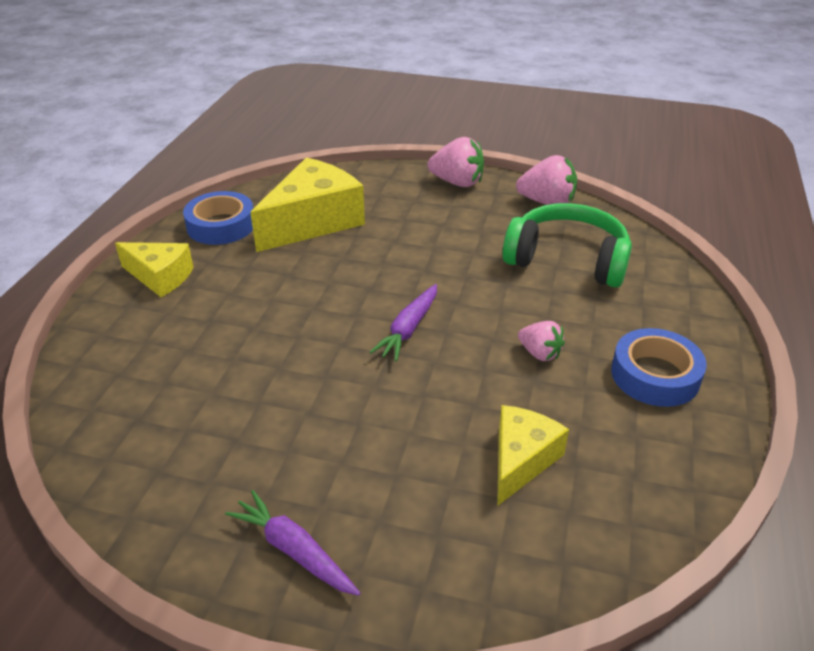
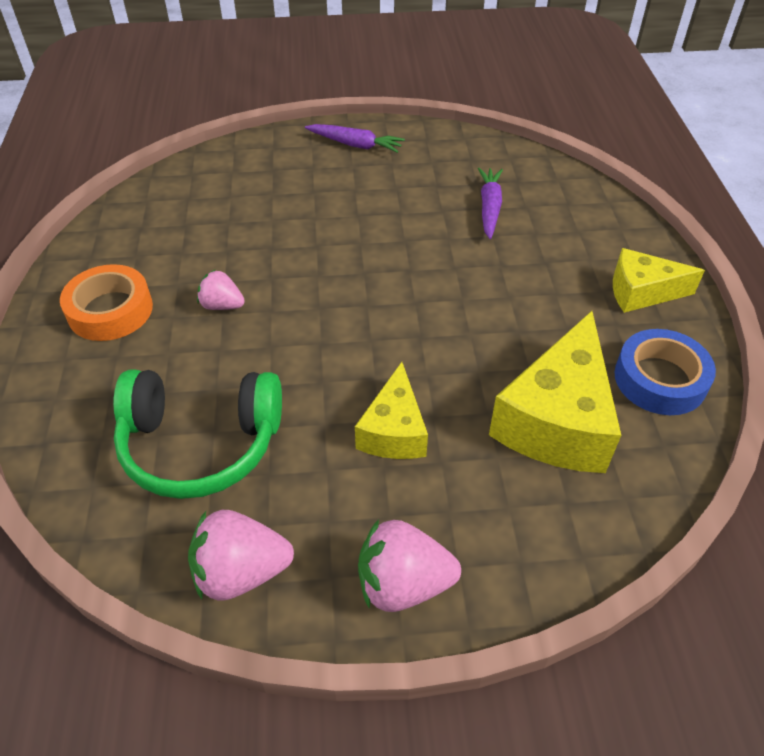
camera: 160 degrees right, 10 degrees up
(408, 329) = (356, 299): purple carrot -> purple carrot (489, 207)
(521, 460) = (226, 218): yellow cheese -> yellow cheese (394, 431)
(655, 375) = (110, 310): blue tape -> orange tape

